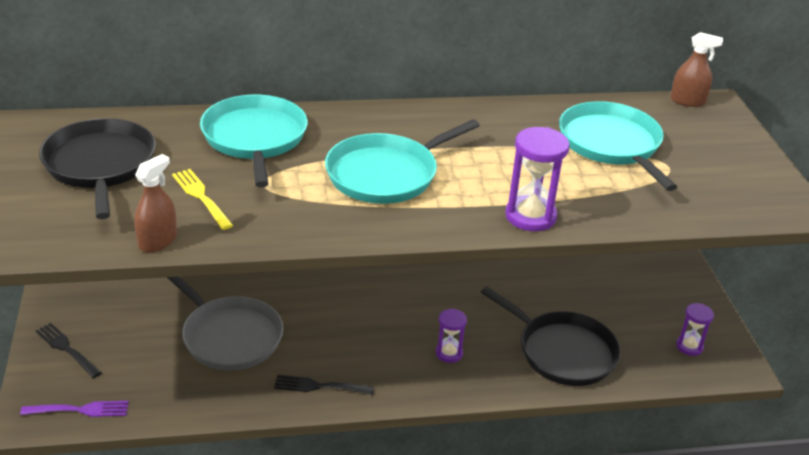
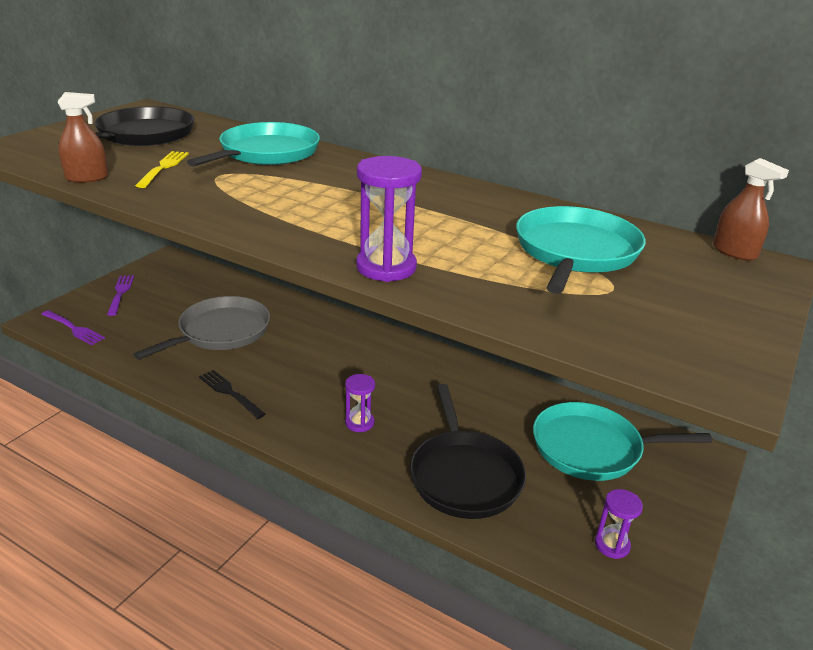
camera: 40 degrees right, 5 degrees down
(67, 349) = (120, 293): black fork -> purple fork
(229, 336) = (220, 332): grey pan -> grey pan turned 135 degrees counterclockwise
(386, 174) = (318, 200): turquoise pan -> turquoise pan (592, 448)

